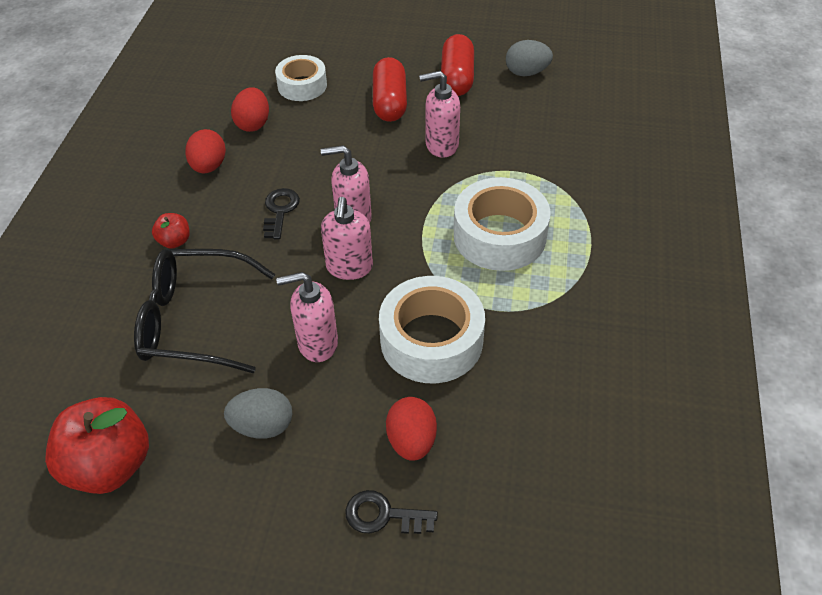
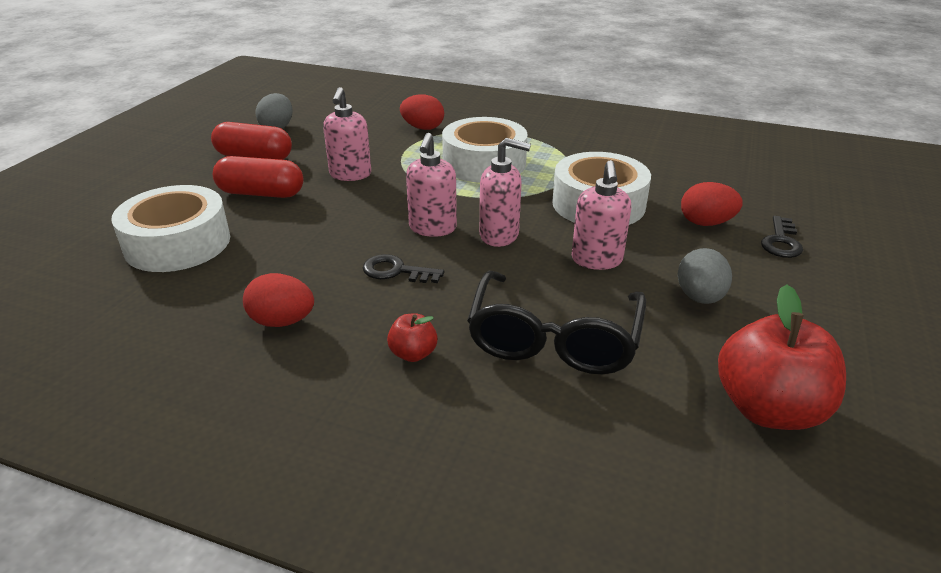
camera: 80 degrees left, 15 degrees down
(253, 124) = (222, 282): red egg -> red egg (423, 128)
(302, 85) = (178, 243): white tape -> white tape, size x1.59

